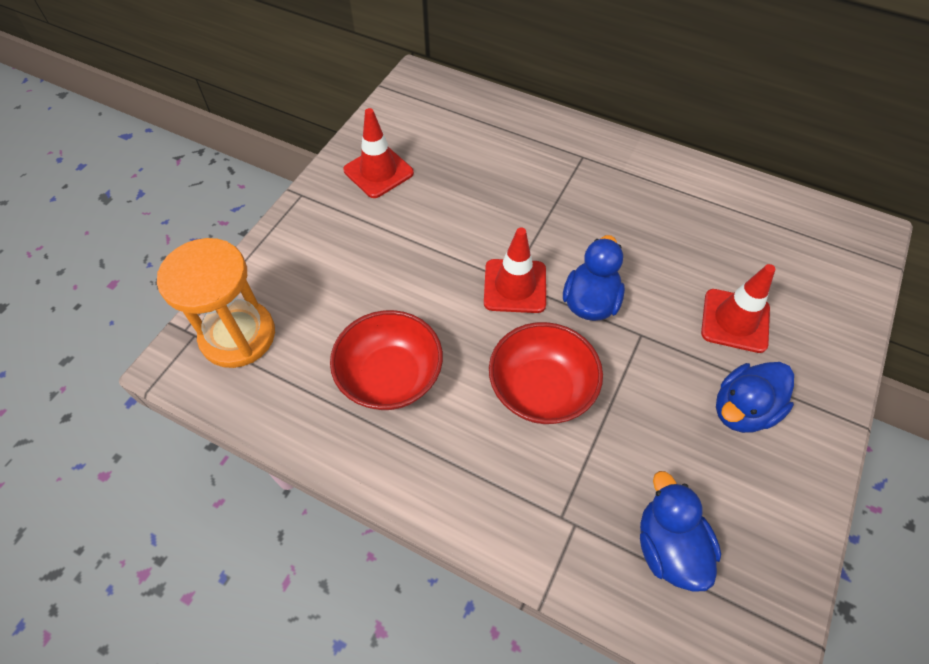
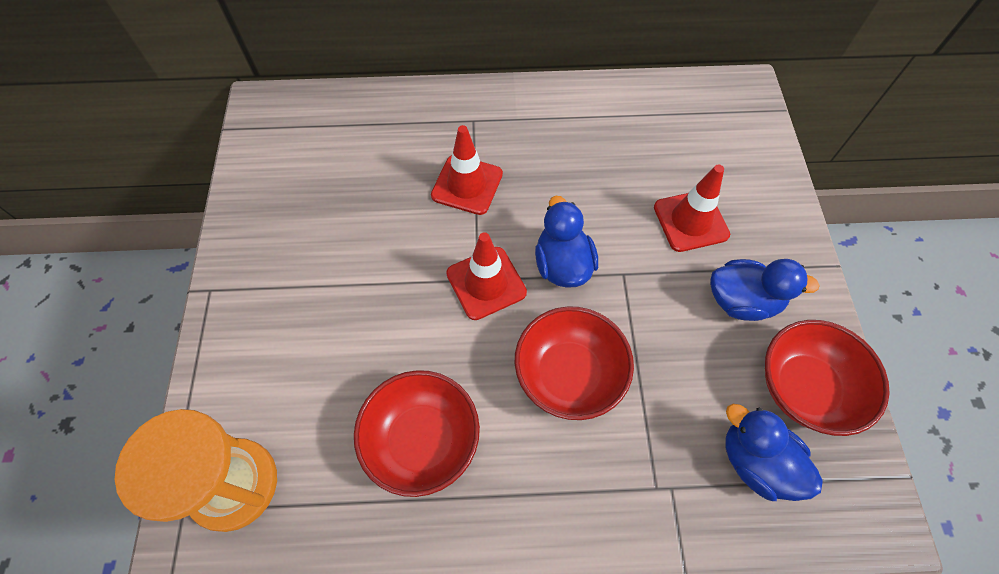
camera: 30 degrees left, 5 degrees up
(378, 172) = (279, 226): red traffic cone -> red traffic cone (467, 185)
(743, 410) = (742, 301): blue duck -> blue duck turned 105 degrees counterclockwise
(759, 513) = (805, 388): none -> red bowl

